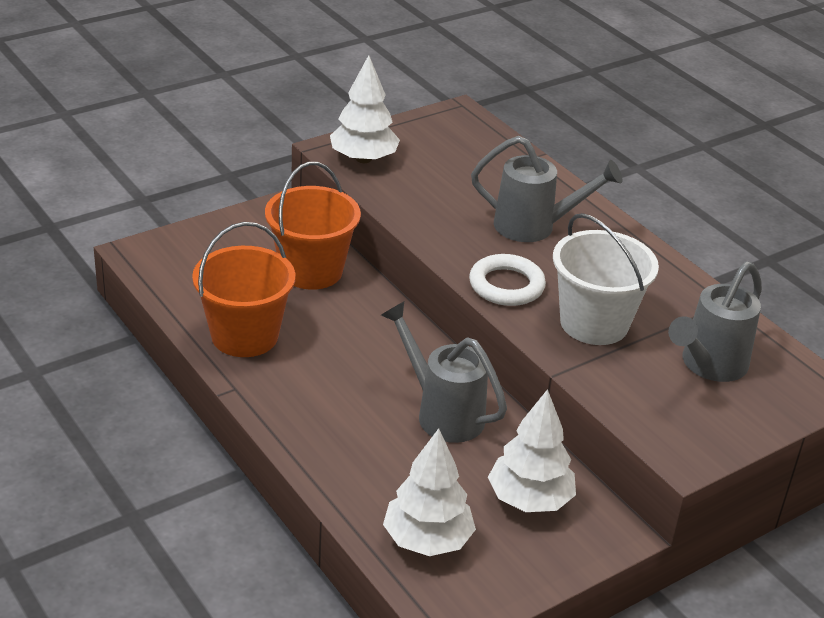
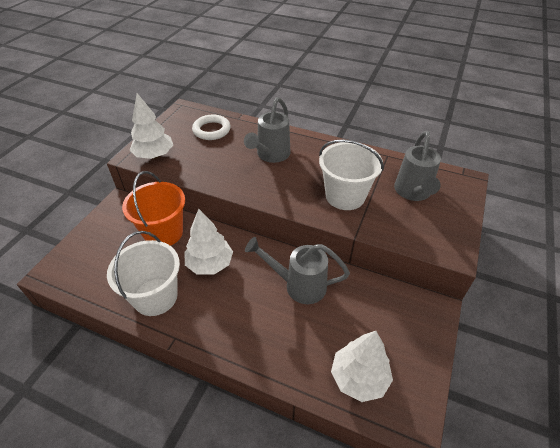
camera: 30 degrees left, 10 degrees up
(244, 336) = (155, 297): orange bucket -> white bucket
(506, 285) = (287, 195): white ring -> white ring (211, 130)
(529, 499) = (382, 314): white tree -> white tree (210, 264)
(534, 227) = (271, 155): grey watering can -> grey watering can turned 135 degrees clockwise

